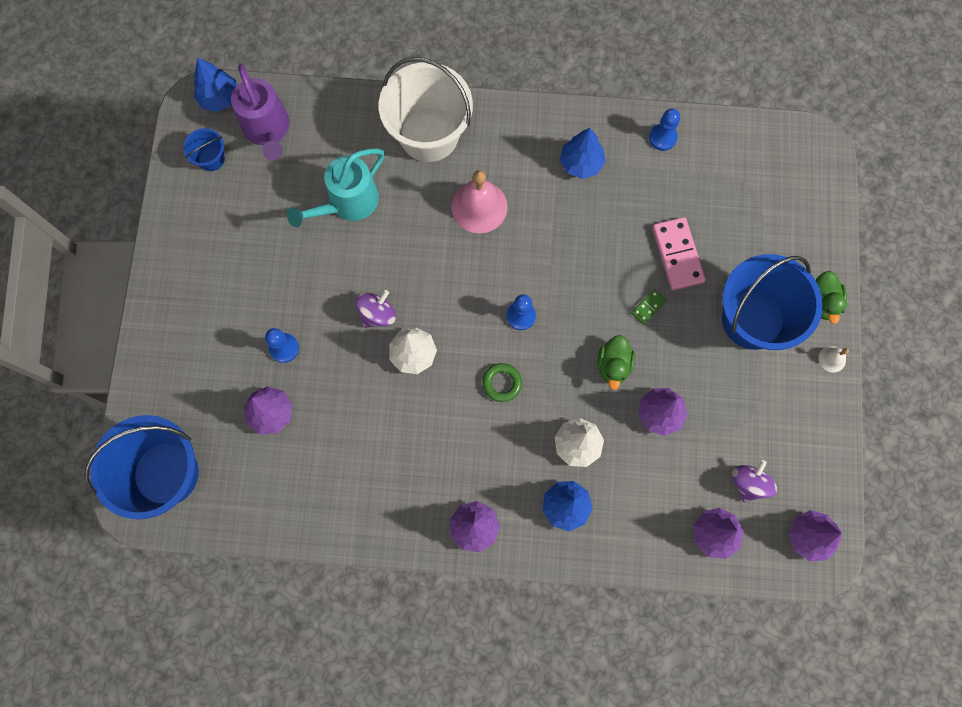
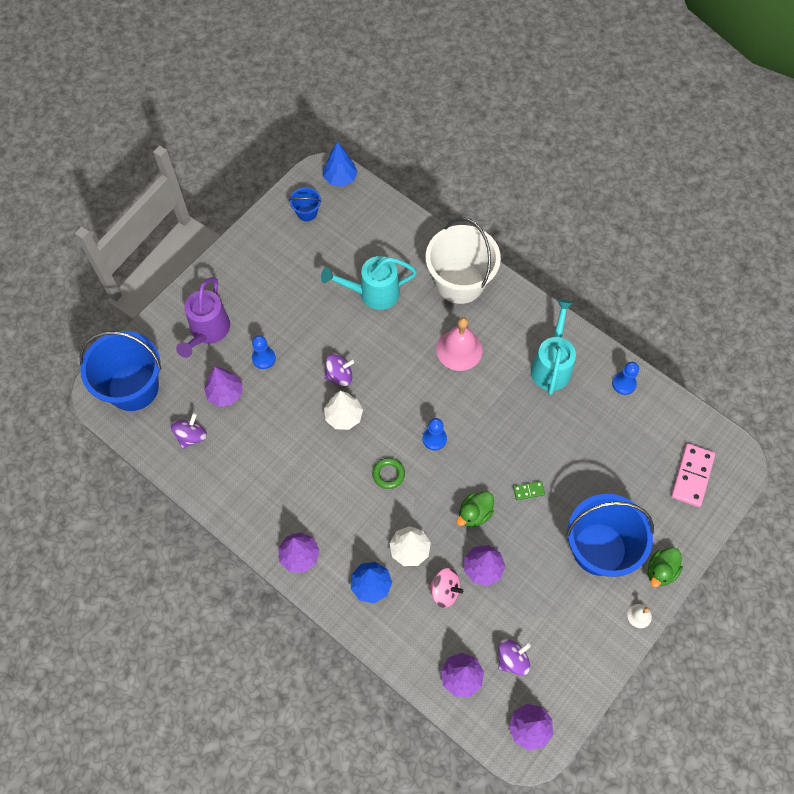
camera: 35 degrees right, 10 degrees down
(268, 130) = (356, 216): purple watering can -> purple watering can (208, 332)
(270, 482) = (191, 436): none -> purple spinning top
(581, 163) = (551, 365): blue tree -> turquoise watering can
(640, 462) = (445, 591): none -> pink spinning top
(677, 255) = (576, 469): pink domino -> pink domino (692, 476)

